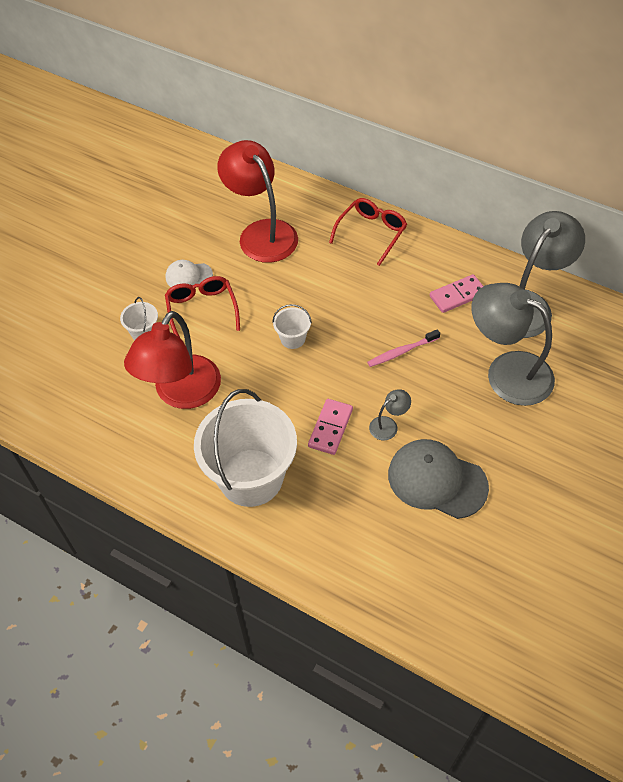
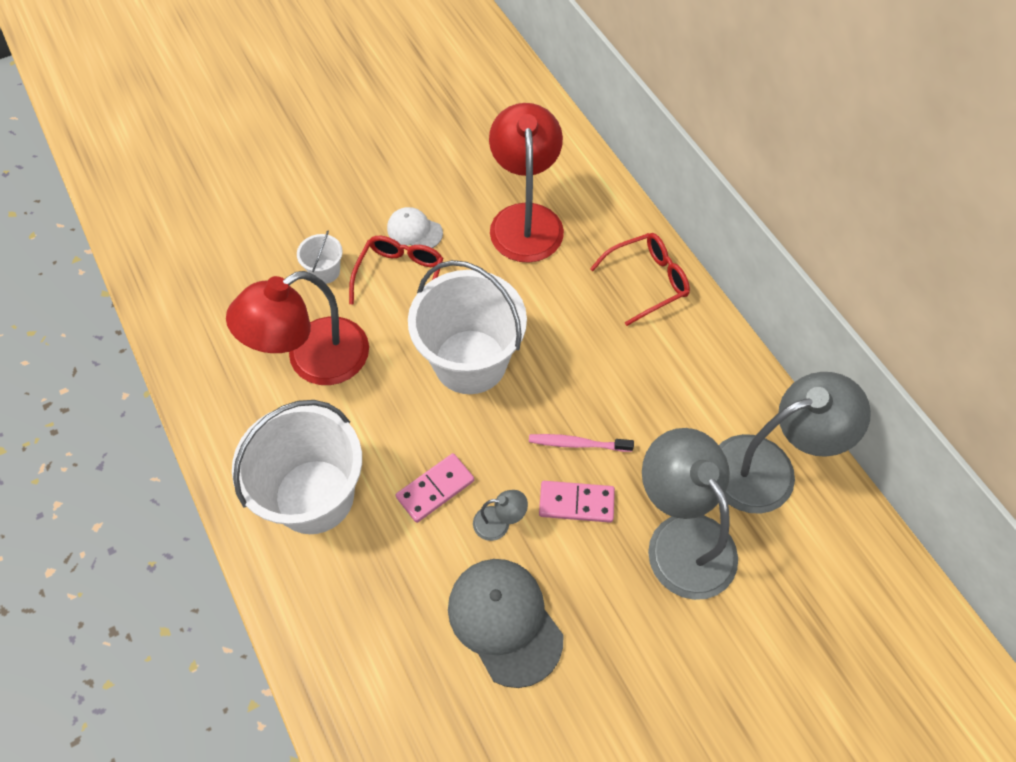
camera: 30 degrees right, 5 degrees up
(293, 339) = (470, 361): white bucket -> white bucket, size x2.36
(457, 295) = (692, 410): pink domino -> pink domino (576, 503)

